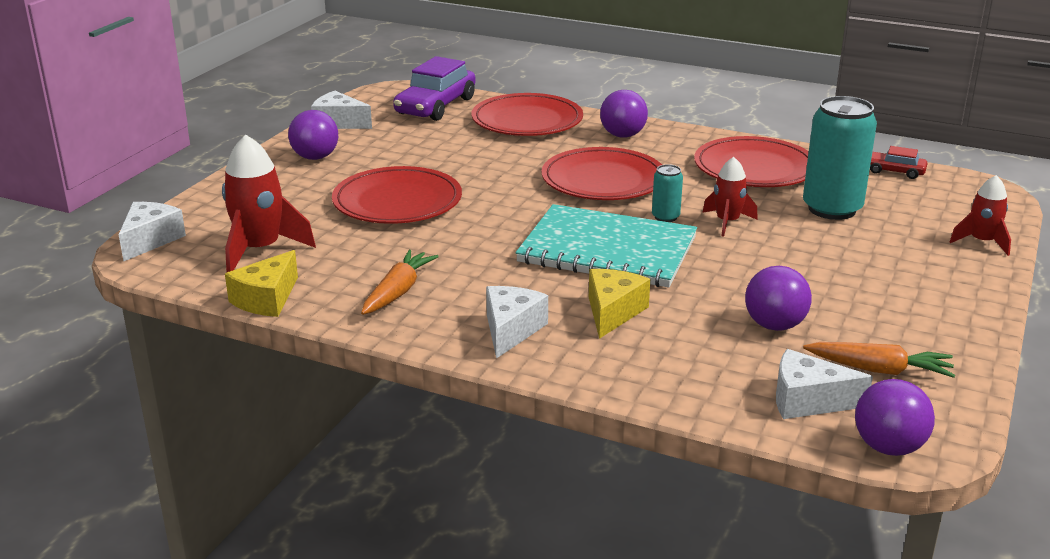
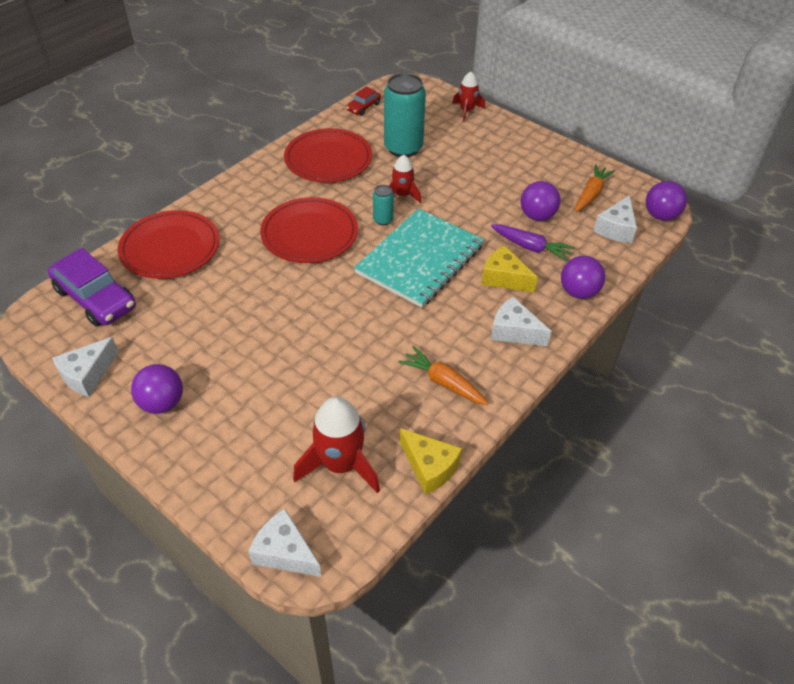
camera: 75 degrees left, 20 degrees up
(397, 201) = (288, 358): red plate -> none
(622, 135) = (235, 204): purple ball -> purple ball (578, 292)
(696, 327) = (531, 247): none -> purple carrot

